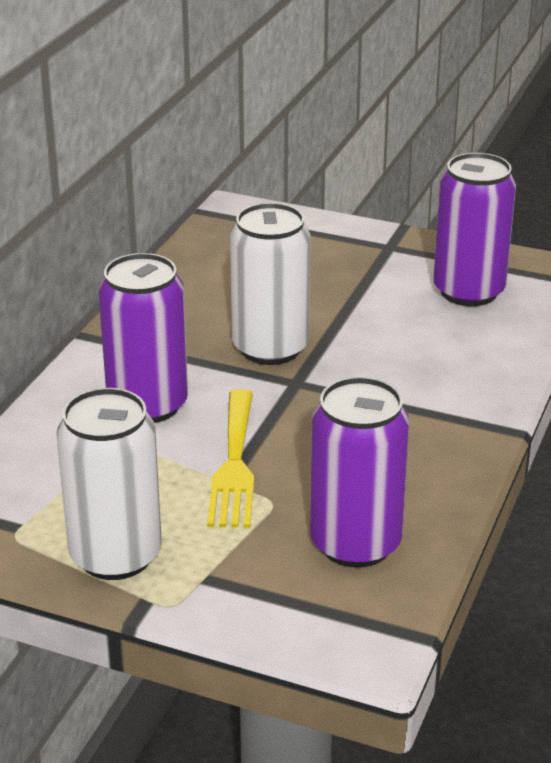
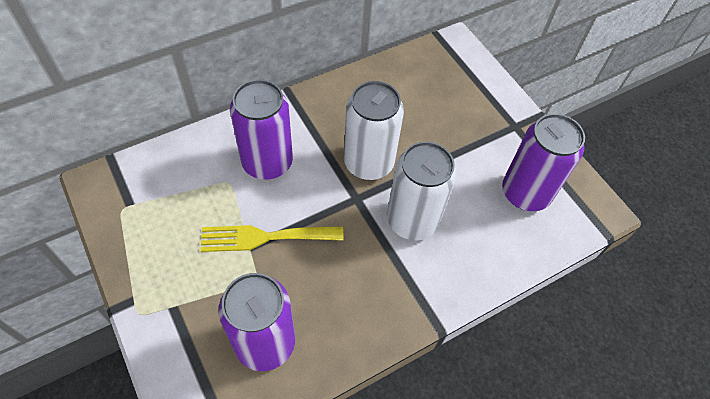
camera: 35 degrees right, 25 degrees up
(115, 555) = (149, 258): white can -> white can (412, 220)
(234, 465) = (264, 237): yellow fork -> yellow fork turned 45 degrees clockwise

